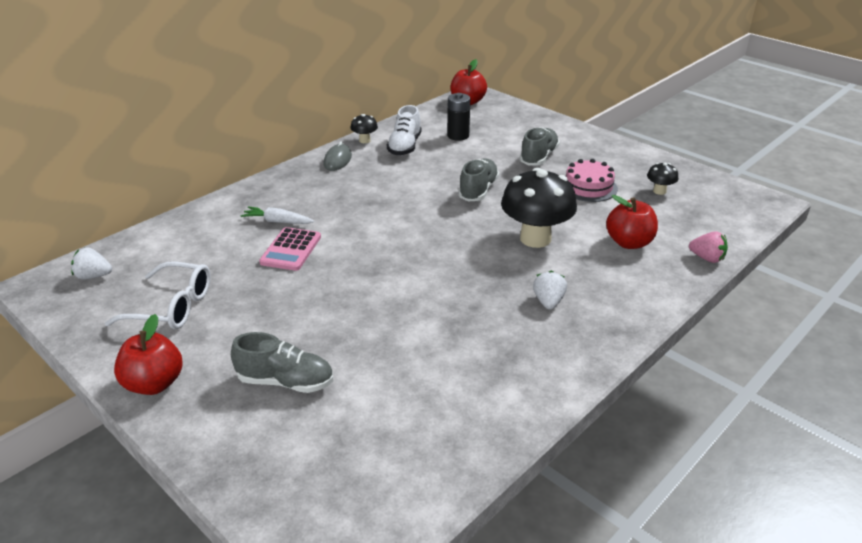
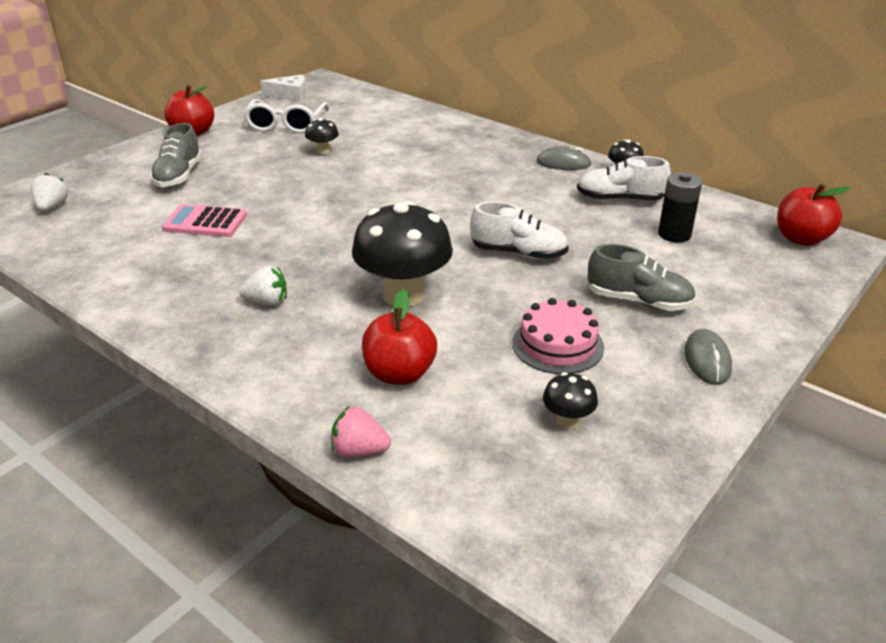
camera: 85 degrees right, 0 degrees up
(74, 308) = (290, 95): none -> white cheese
(93, 276) = (331, 94): white strawberry -> white strawberry (52, 207)
(260, 279) = (323, 151): none -> black mushroom
(277, 221) = (422, 147): white carrot -> none
(291, 250) = (372, 158): pink calculator -> pink calculator (205, 222)
(478, 190) = (518, 253): grey shoe -> white shoe
(596, 147) = (707, 360): none -> grey mouse
(707, 258) = (359, 451): pink strawberry -> pink strawberry turned 75 degrees clockwise

